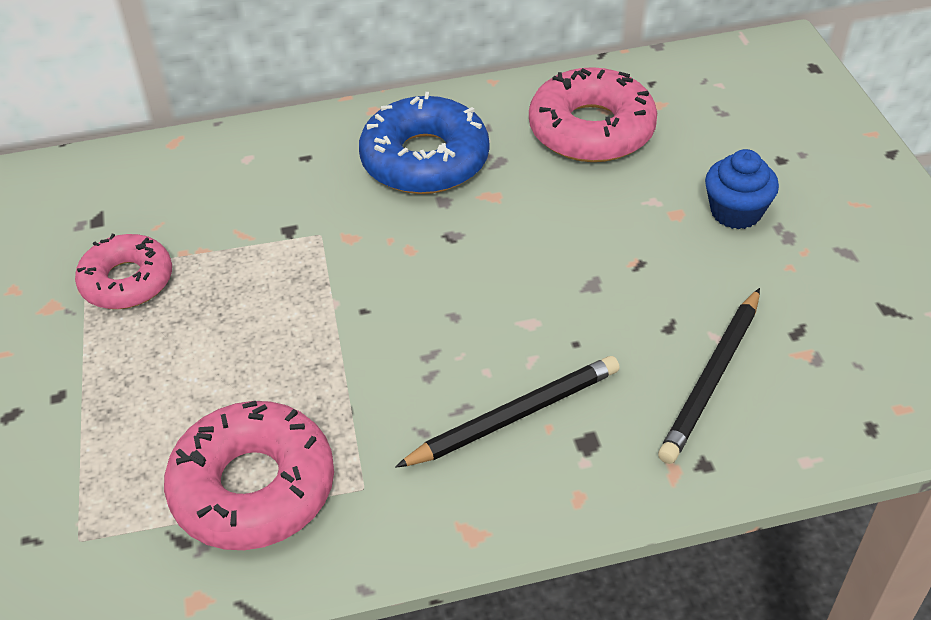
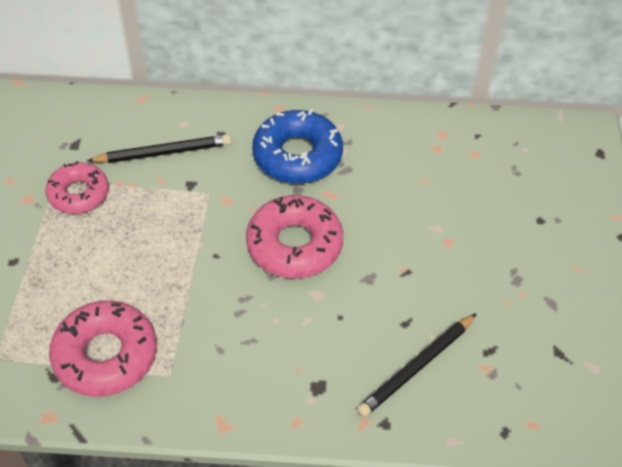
camera: 15 degrees right, 5 degrees up
(515, 415) = (280, 355): black pencil -> black pencil (163, 152)
(591, 130) = (419, 162): pink donut -> pink donut (294, 245)
(736, 212) = (489, 252): blue cupcake -> none

